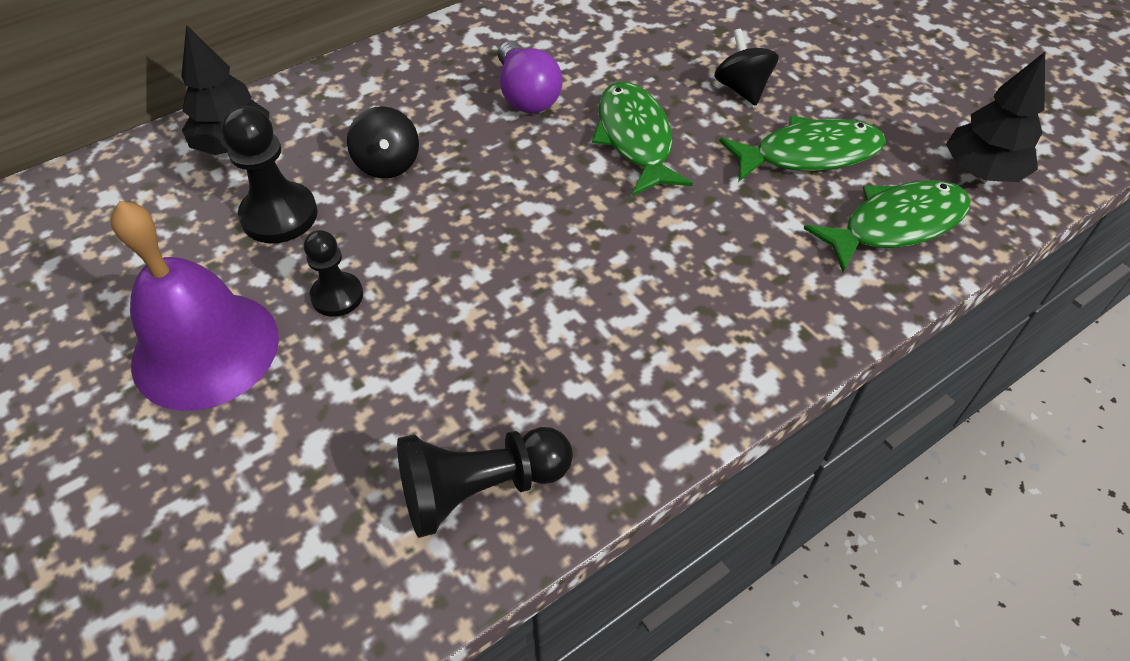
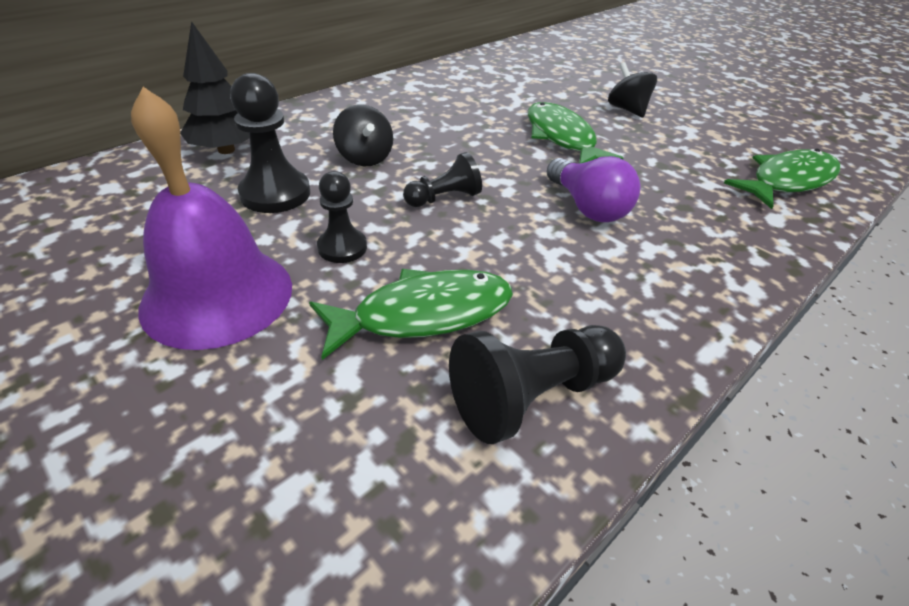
camera: 10 degrees left, 10 degrees down
(463, 231) = (444, 198): none -> black pawn
(526, 95) = (466, 116): purple light bulb -> purple light bulb (587, 207)
(809, 154) = (697, 143): green fish -> green fish (423, 314)
(982, 171) = (826, 149): black tree -> none

